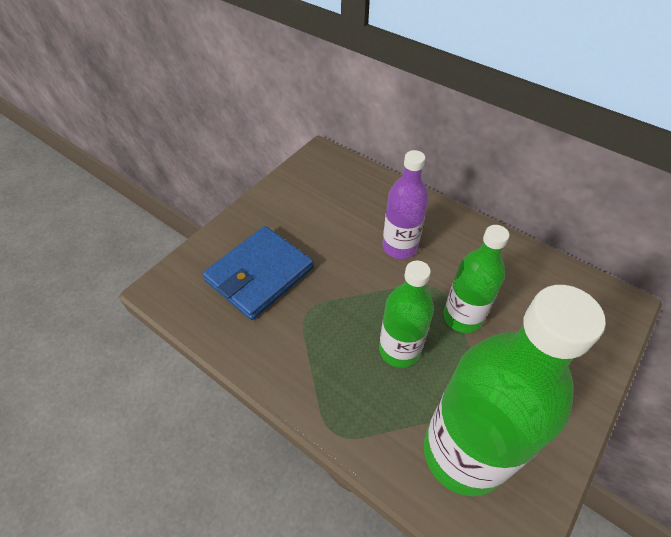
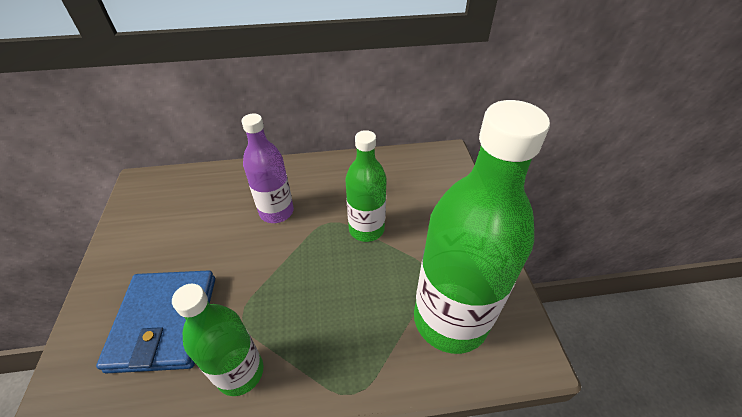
camera: 45 degrees left, 5 degrees down
(399, 350) = (344, 286): green bottle -> green bottle (240, 372)

